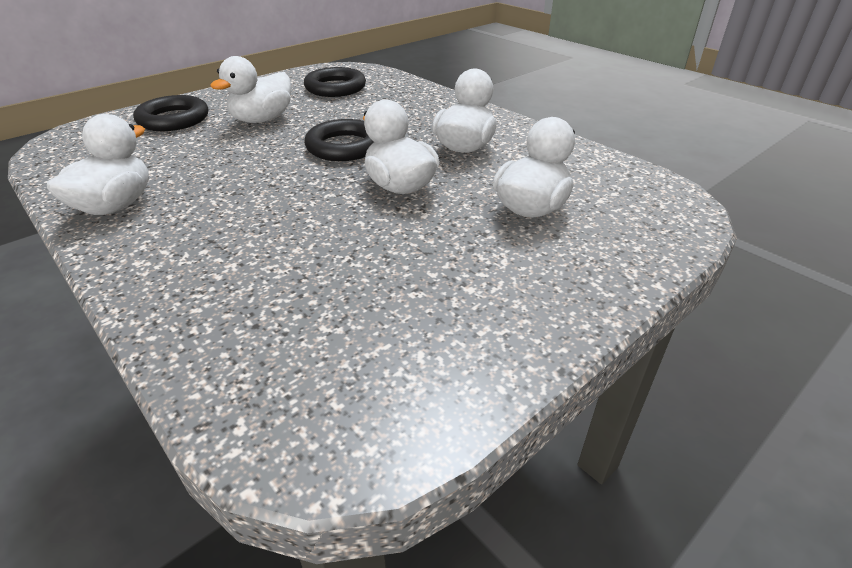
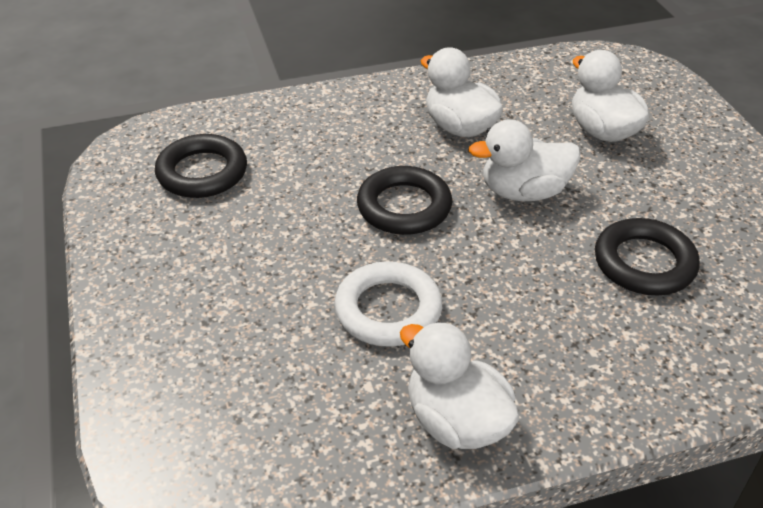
camera: 65 degrees left, 5 degrees up
(173, 119) = (194, 348): black ring -> black ring (644, 263)
(226, 162) = (388, 310): none -> white ring
(262, 119) = (267, 258): white duck -> none

